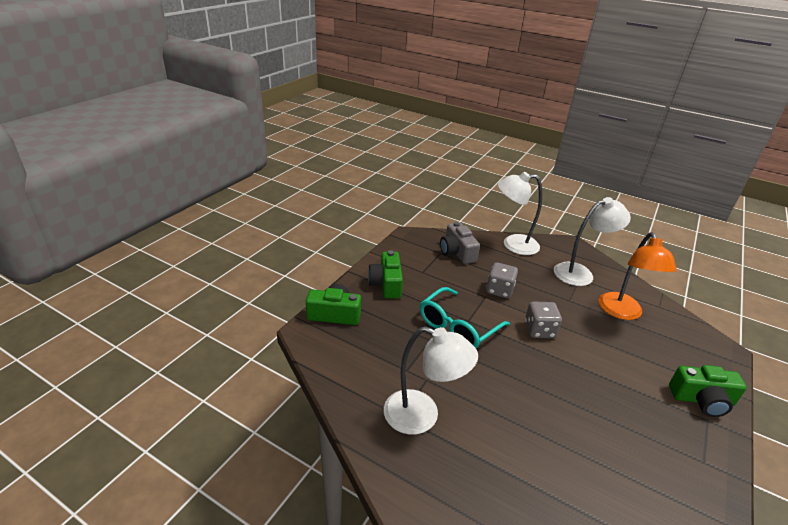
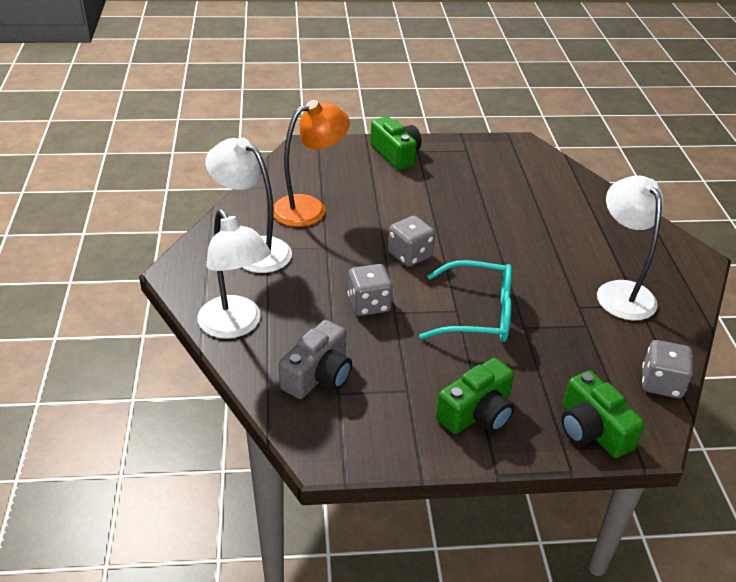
camera: 125 degrees left, 5 degrees up
(329, 367) = (661, 383): none -> grey dice

